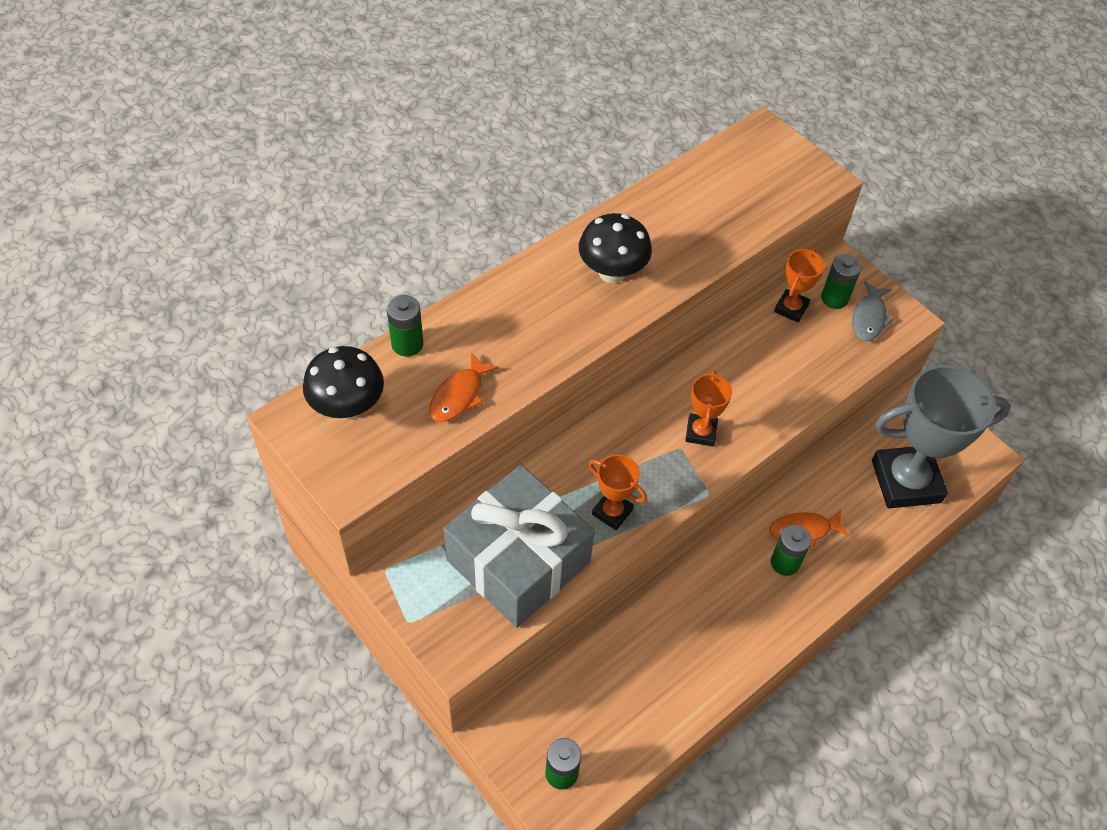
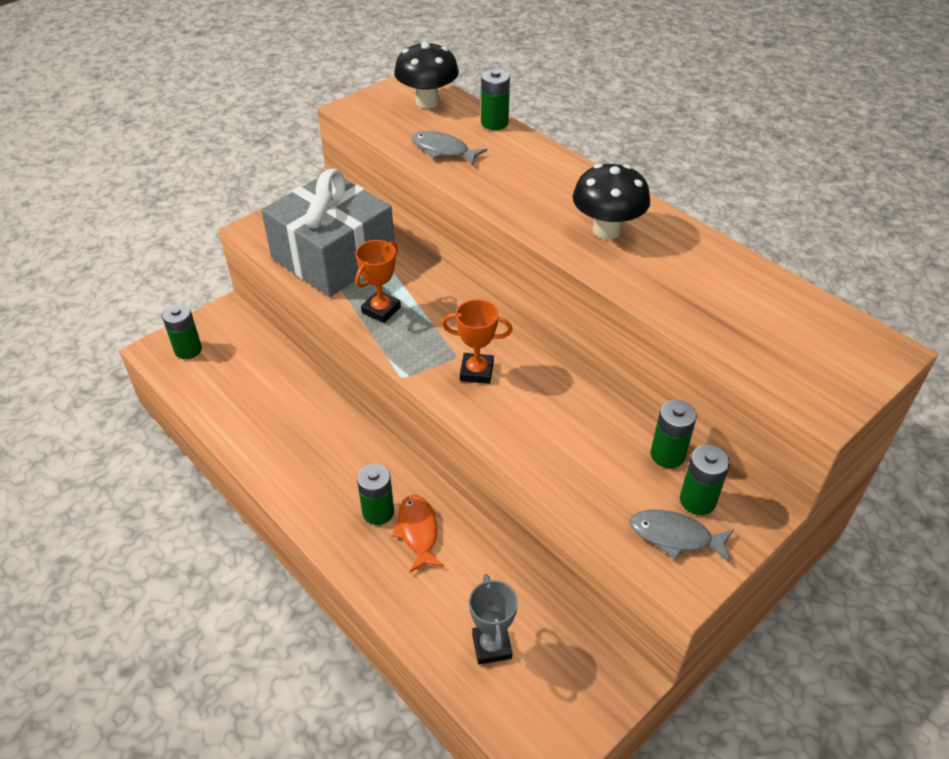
camera: 90 degrees right, 10 degrees down
(459, 395) = (443, 150): orange fish -> grey fish
(791, 308) = (667, 455): orange trophy -> green battery
(906, 481) = (491, 646): grey trophy -> grey trophy, size x0.47

